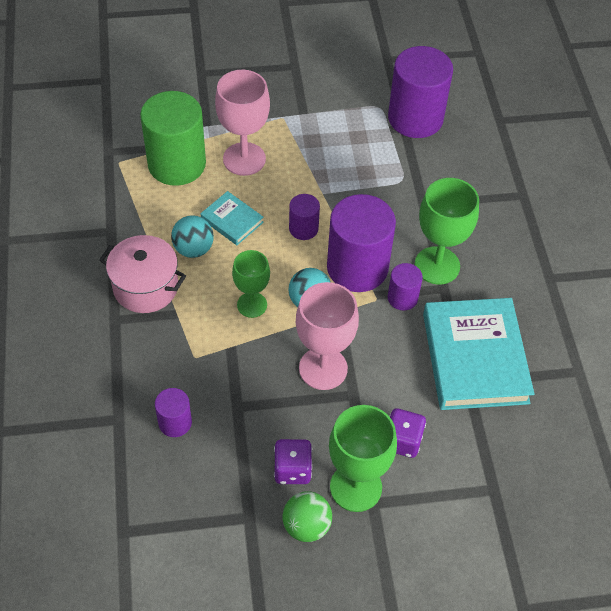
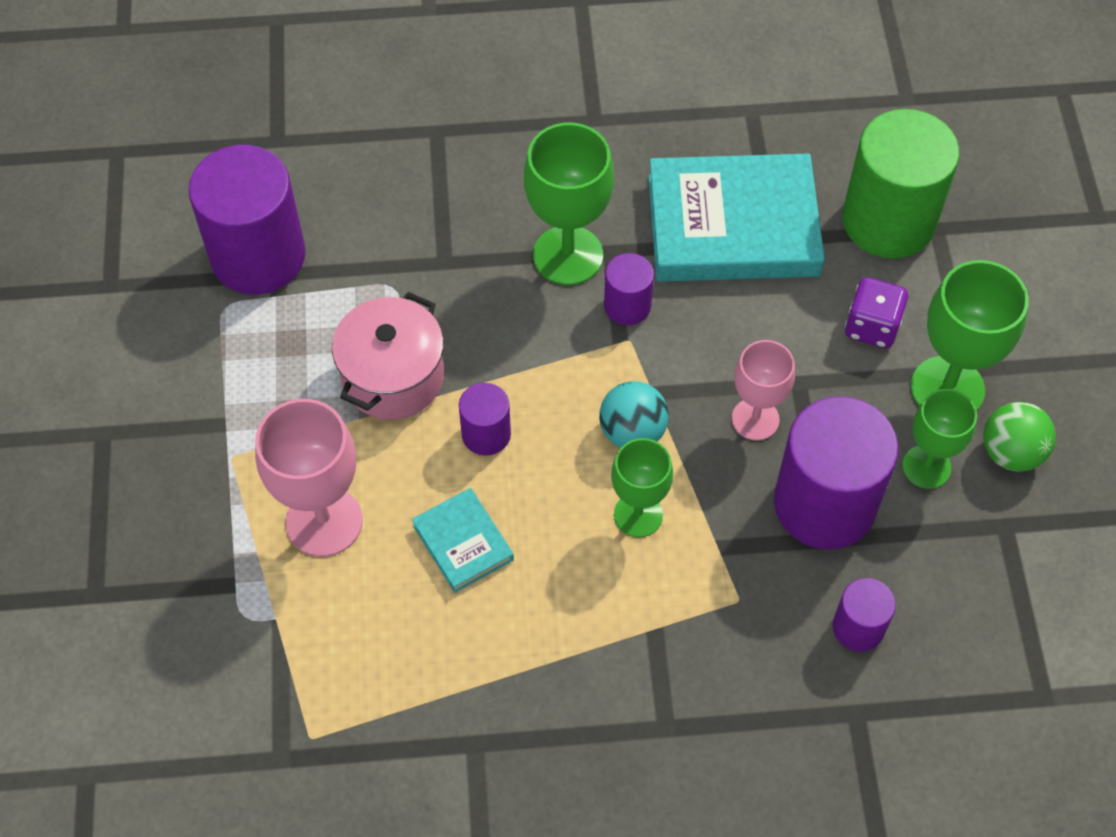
camera: 85 degrees left, 5 degrees up
(146, 287) = (600, 679): pink pot -> pink pot (393, 377)
(177, 164) = (325, 634): green cylinder -> green cylinder (888, 220)
(193, 249) = (521, 604): turquoise ball -> none
(232, 220) = (463, 543): turquoise book -> turquoise book turned 75 degrees counterclockwise
(292, 470) = (926, 467): purple dice -> green goblet
(323, 368) = (755, 419): pink goblet -> pink goblet, size x0.64
(357, 267) = (568, 362): purple cylinder -> purple cylinder (824, 504)

